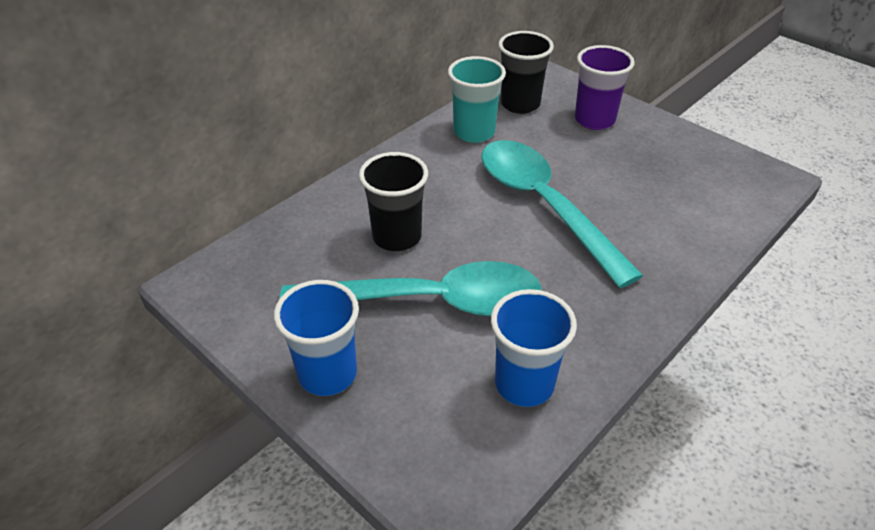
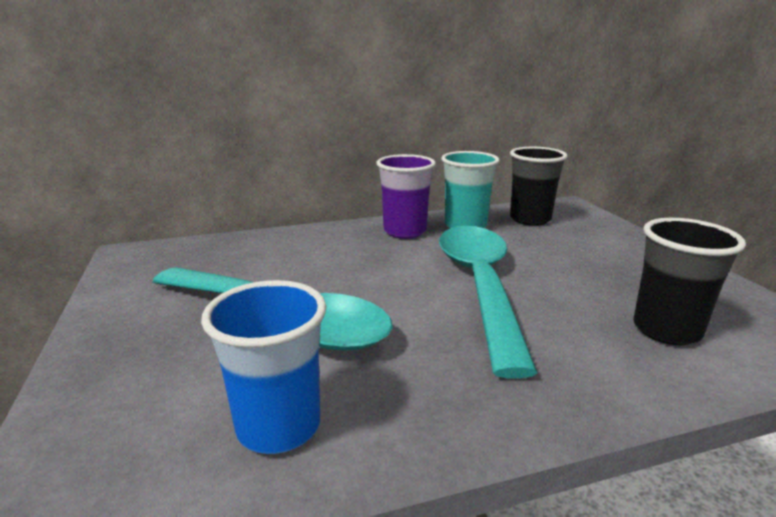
camera: 30 degrees right, 20 degrees down
(327, 374) = (121, 340): blue cup -> none
(397, 237) = (313, 269): black cup -> black cup (666, 330)
(594, 120) = (600, 243): purple cup -> purple cup (404, 231)

